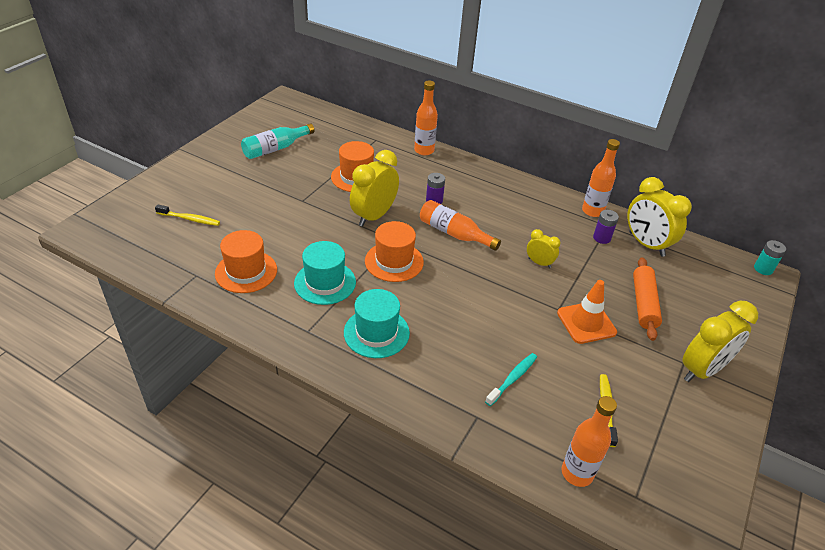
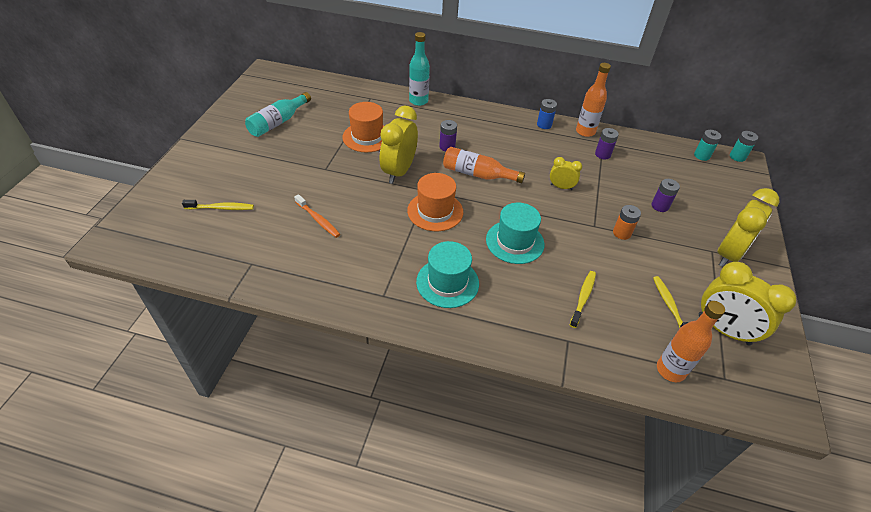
camera: 15 degrees left, 5 degrees up
(246, 271) = (300, 250): orange hat -> none
(275, 247) = (318, 220): none -> orange toothbrush
(325, 282) = (380, 245): turquoise hat -> turquoise hat (515, 242)
(424, 150) = (418, 101): orange bottle -> turquoise bottle
(513, 379) = (583, 298): turquoise toothbrush -> yellow toothbrush
(549, 196) = (544, 125): none -> blue battery
(586, 323) = (622, 233): orange traffic cone -> orange battery
(643, 303) = (660, 206): orange rolling pin -> purple battery
(646, 244) = (640, 153): yellow clock -> yellow clock (723, 329)
(719, 260) = (701, 156): none -> turquoise battery

